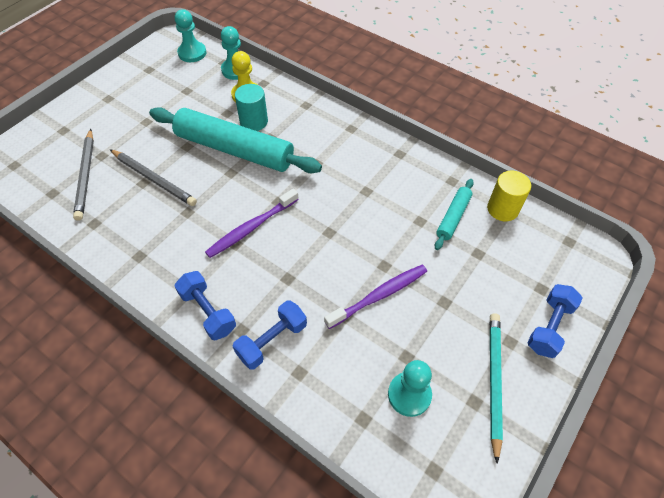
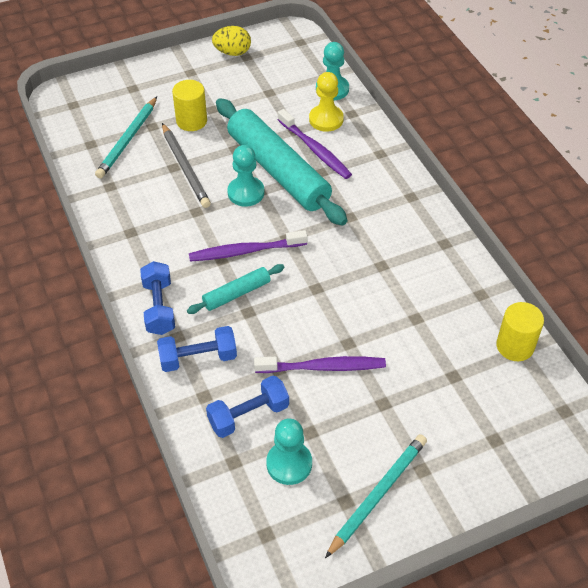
camera: 30 degrees right, 5 degrees down
(86, 175) = (128, 139): grey pencil -> turquoise pencil
(134, 138) = (191, 121): none -> yellow cylinder
(135, 70) = (232, 52): none -> yellow egg
(192, 53) = (299, 55): turquoise pawn -> turquoise pawn (246, 193)
(254, 122) = (315, 150): turquoise cylinder -> purple toothbrush
(453, 217) = (454, 330): turquoise rolling pin -> turquoise rolling pin (236, 293)
(549, 327) = (474, 477): blue dumbbell -> blue dumbbell (248, 415)

